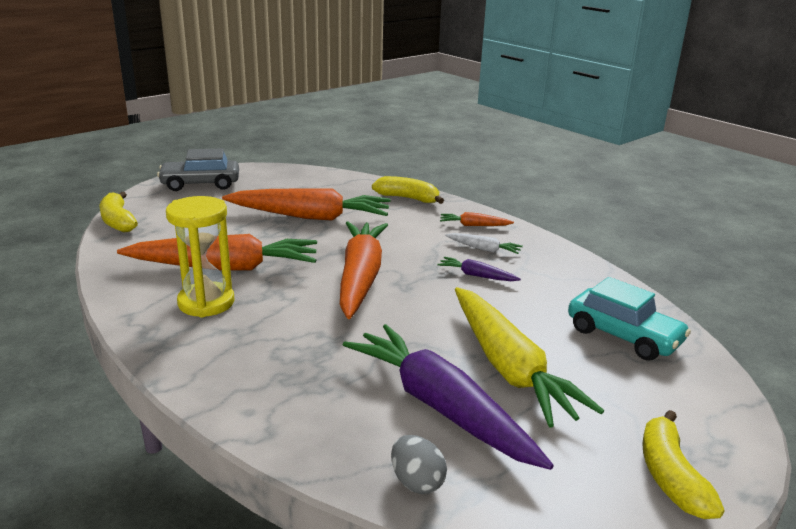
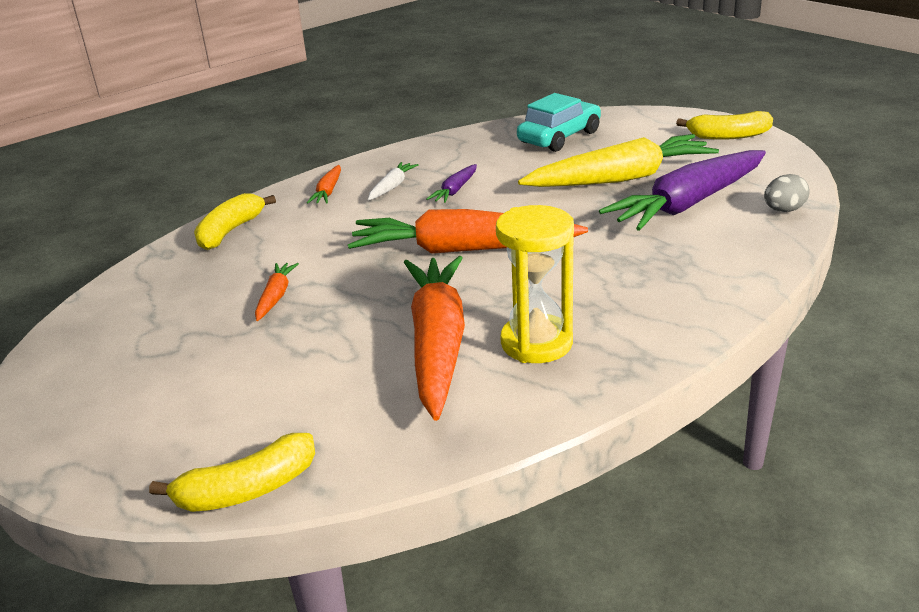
camera: 85 degrees left, 5 degrees up
(200, 184) = (88, 424): grey car -> none
(311, 217) = (276, 296): orange carrot -> orange carrot, size x0.43

